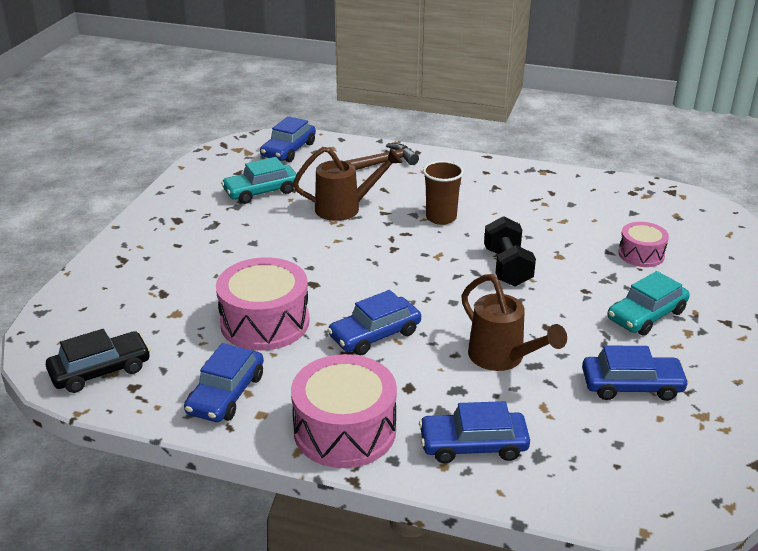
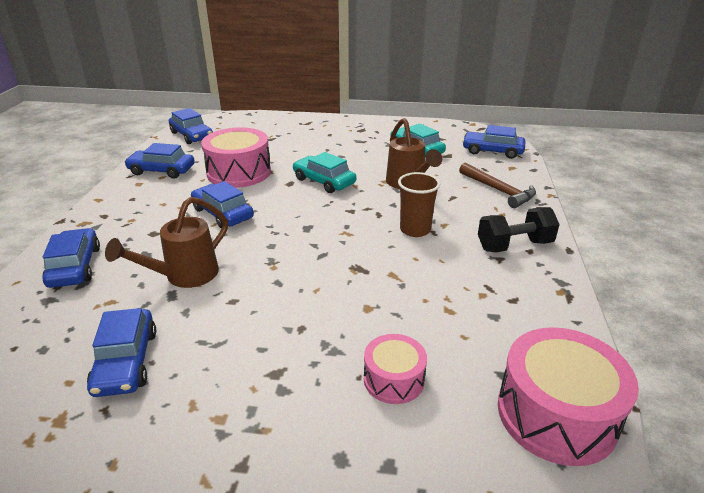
camera: 80 degrees right, 0 degrees up
(100, 370) = (191, 135): black car -> blue car
(345, 430) = (112, 213): pink drum -> pink drum (556, 414)
(507, 267) = (335, 273): black dumbbell -> black dumbbell (514, 246)
(646, 315) = (255, 379): turquoise car -> turquoise car (324, 181)

